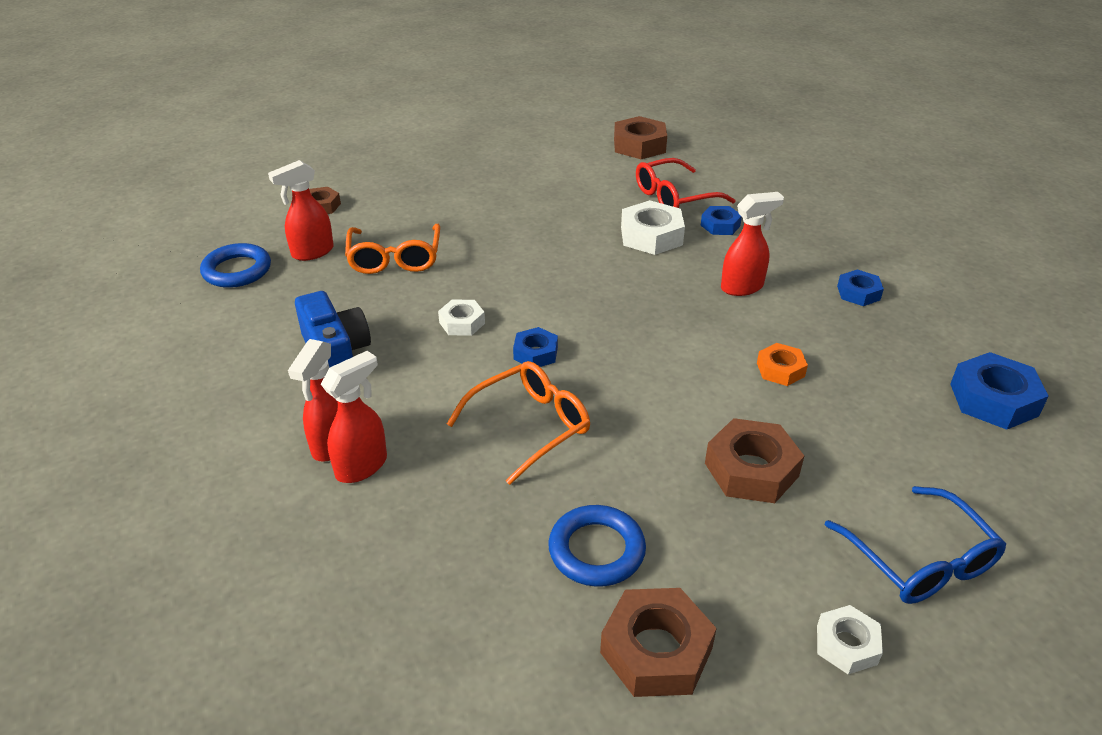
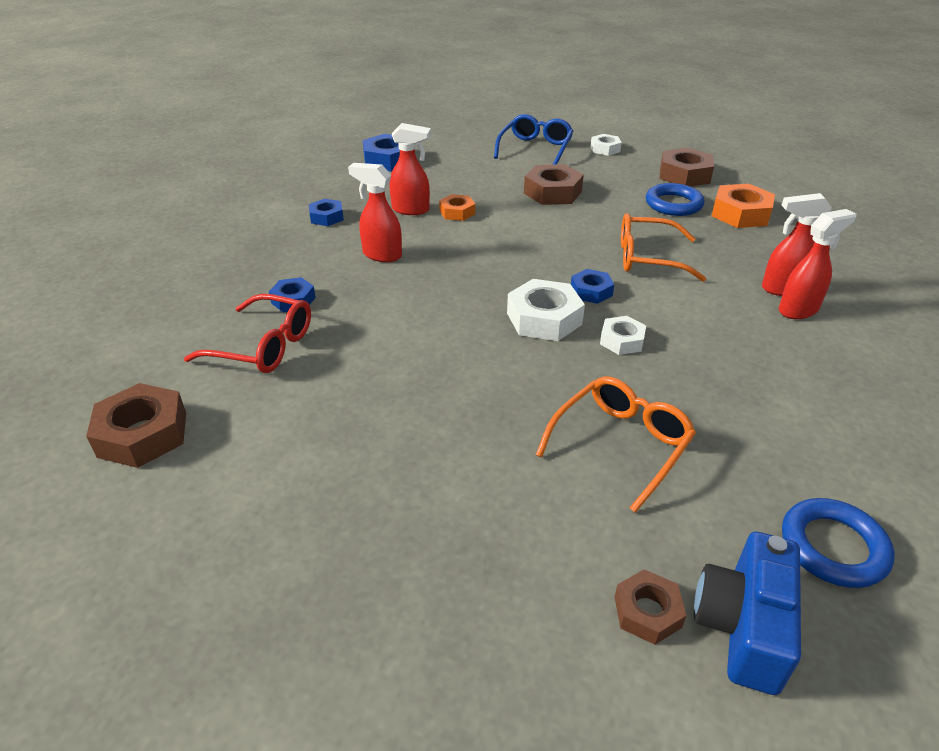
camera: 135 degrees left, 0 degrees up
(312, 252) = (715, 517): red spray bottle -> red spray bottle (411, 210)
(335, 353) = (758, 373): blue camera -> blue camera (743, 626)
(496, 590) = (740, 214): none -> orange nut
(651, 236) = (359, 323): white nut -> white nut (544, 319)

